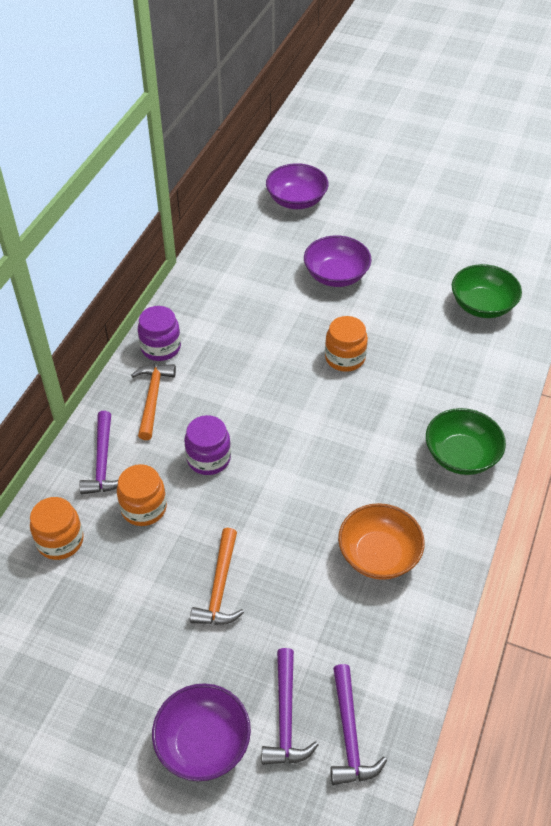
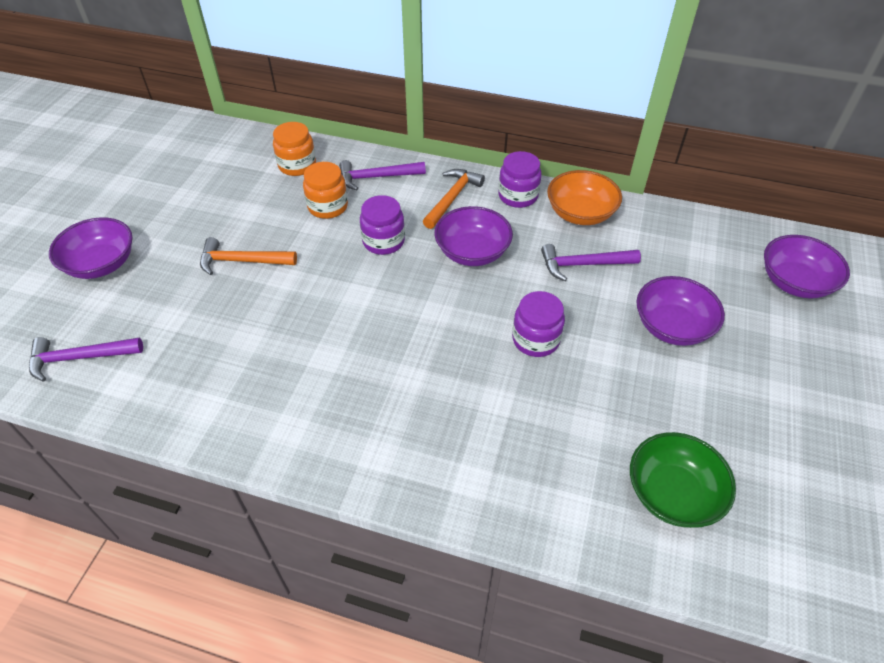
camera: 85 degrees right, 0 degrees up
(153, 398) = (452, 198): orange hammer -> orange hammer turned 60 degrees counterclockwise
(235, 389) = (472, 252): none -> purple bowl
(285, 717) = (109, 313): purple hammer -> purple hammer (583, 264)
(345, 358) = (535, 339): orange jar -> purple jar
(378, 555) = (265, 376): orange bowl -> orange bowl (580, 213)
(461, 455) = (399, 457): green bowl -> none

